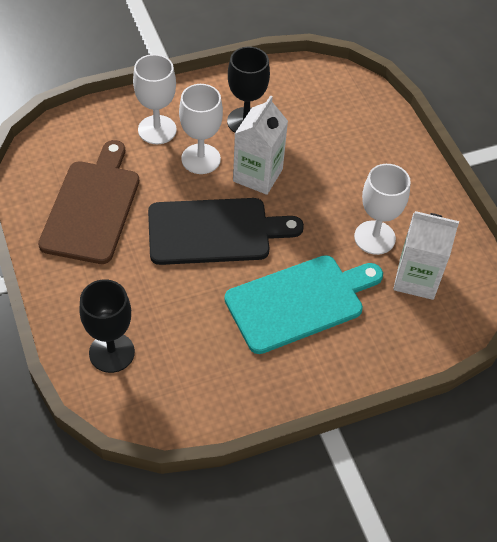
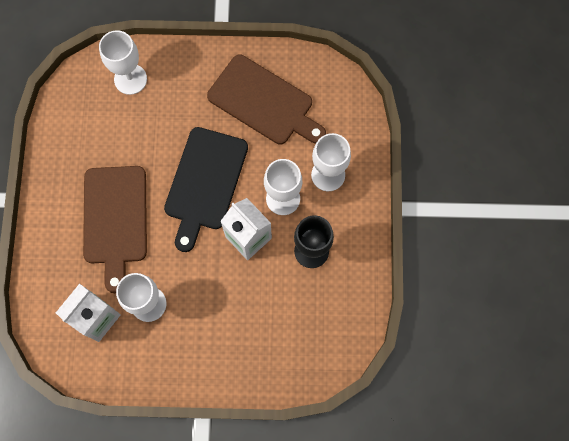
camera: 115 degrees right, 20 degrees up
(111, 352) = (130, 79): black goblet -> white goblet
(299, 302) = (115, 219): turquoise cutting board -> brown cutting board

